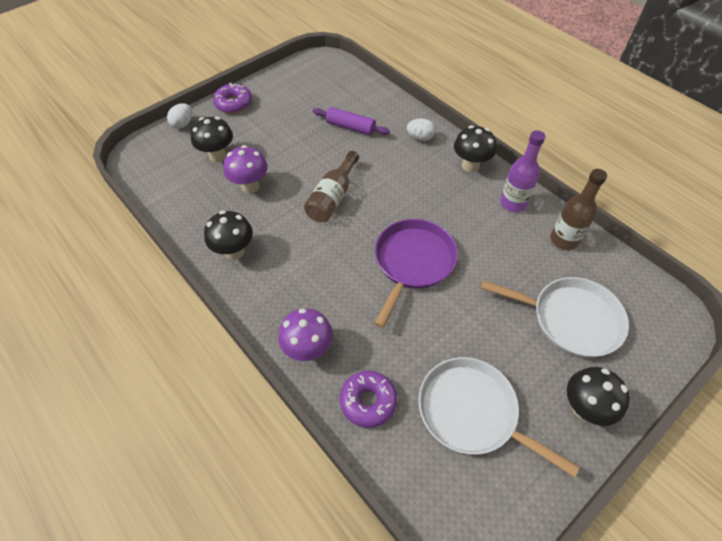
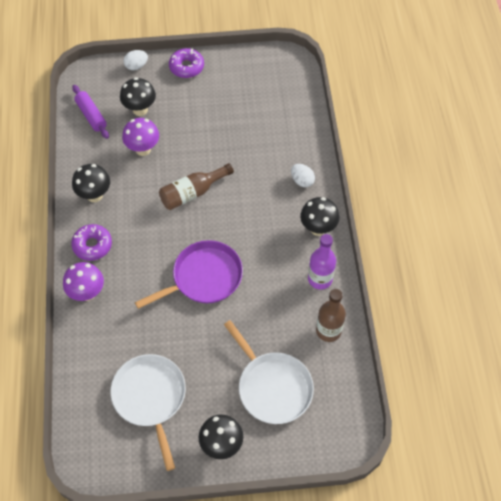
camera: 35 degrees right, 5 degrees up
(350, 127) = (256, 139): purple rolling pin -> purple rolling pin (91, 115)
(368, 401) = (95, 349): purple donut -> purple donut (92, 245)

